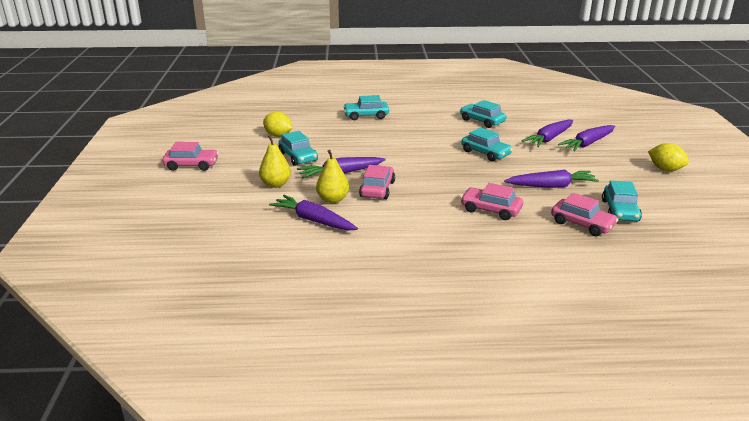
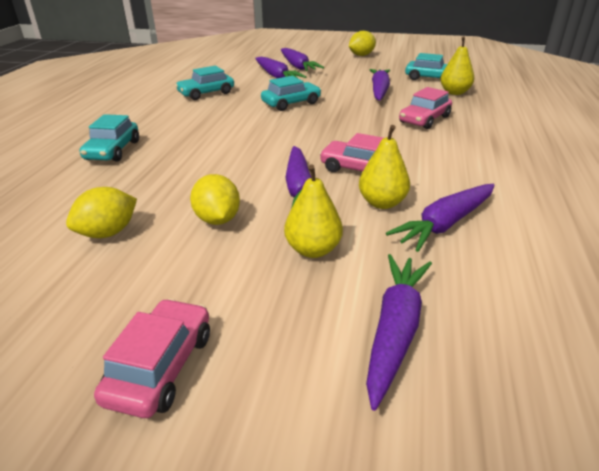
camera: 75 degrees left, 5 degrees up
(216, 209) = (395, 330): none -> purple carrot
(298, 157) = (217, 219): turquoise car -> yellow lemon
(582, 224) = (454, 92): pink car -> yellow pear

